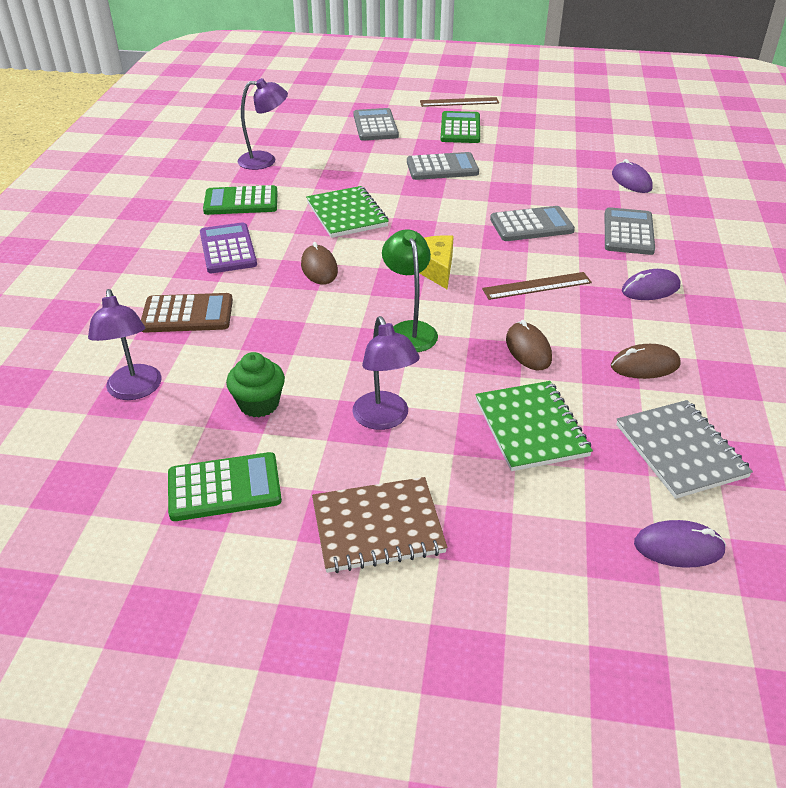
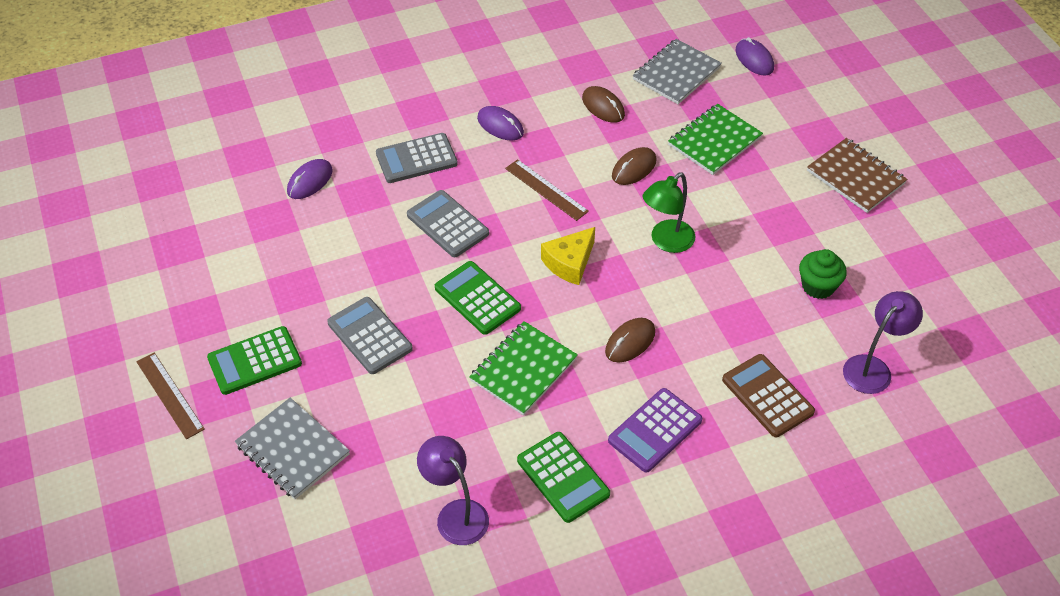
camera: 120 degrees left, 10 degrees up
(224, 487) = (898, 261): green calculator -> green calculator (477, 298)
(375, 126) = (292, 450): grey calculator -> grey notebook
(384, 419) = (771, 213): purple lamp -> none

